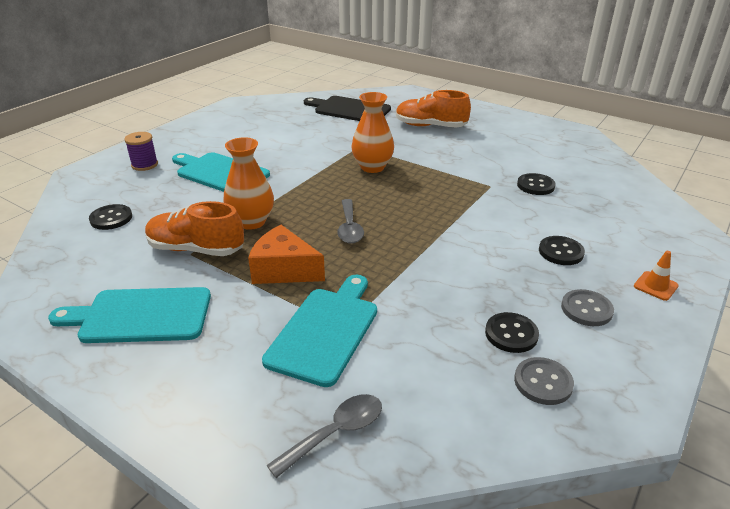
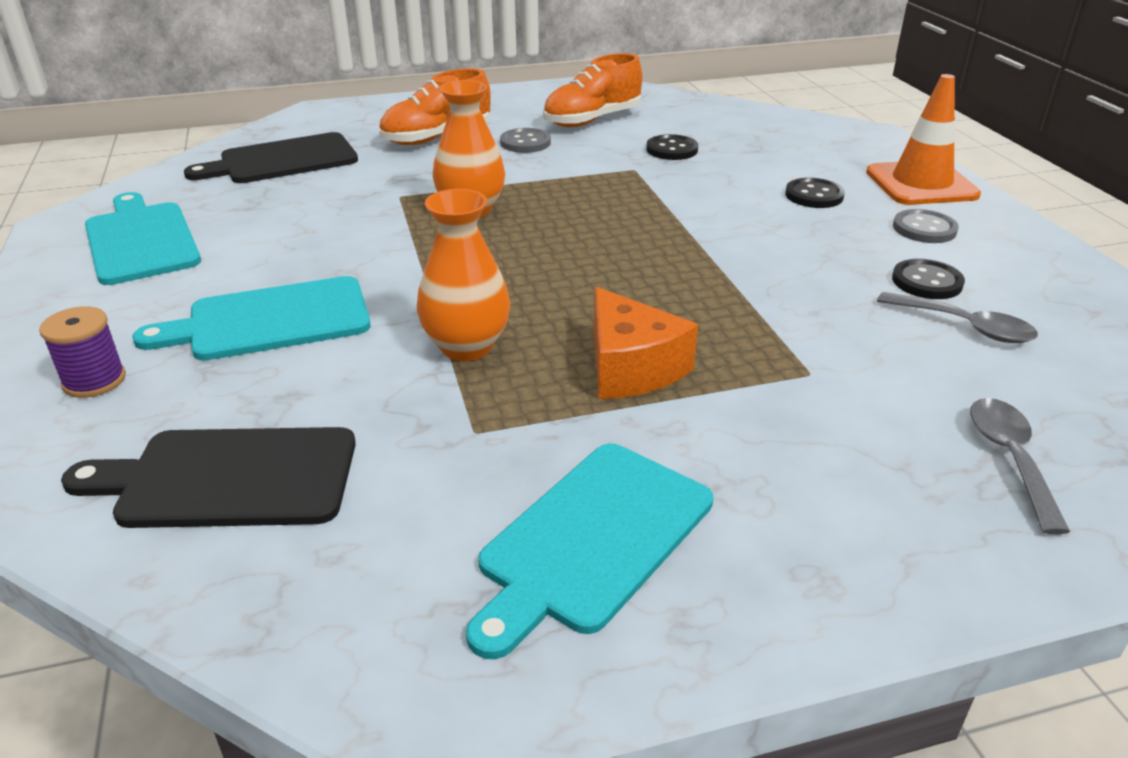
camera: 50 degrees left, 0 degrees up
(111, 218) = (228, 478): black button -> black cutting board
(196, 249) = (471, 422): orange shoe -> orange shoe (592, 120)
(284, 270) = (630, 367): orange cheese -> orange cheese turned 90 degrees counterclockwise
(325, 331) = (806, 389): turquoise cutting board -> turquoise cutting board (140, 240)
(349, 228) = (596, 283): grey spoon -> grey spoon (965, 326)
(543, 382) = (1019, 301): grey button -> grey button (525, 143)
(655, 286) = (921, 184): orange traffic cone -> orange traffic cone, size x2.16

